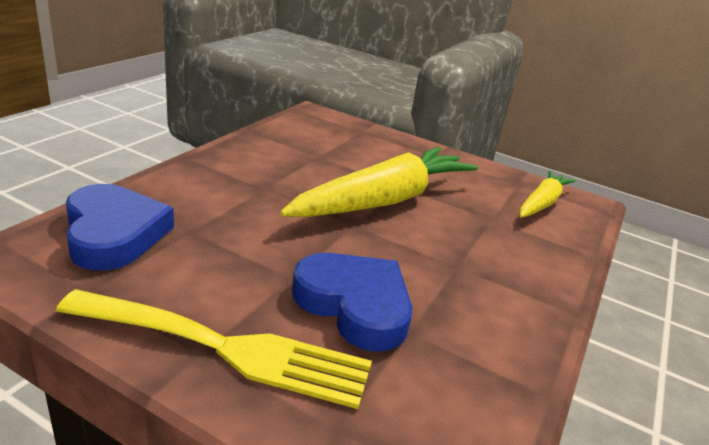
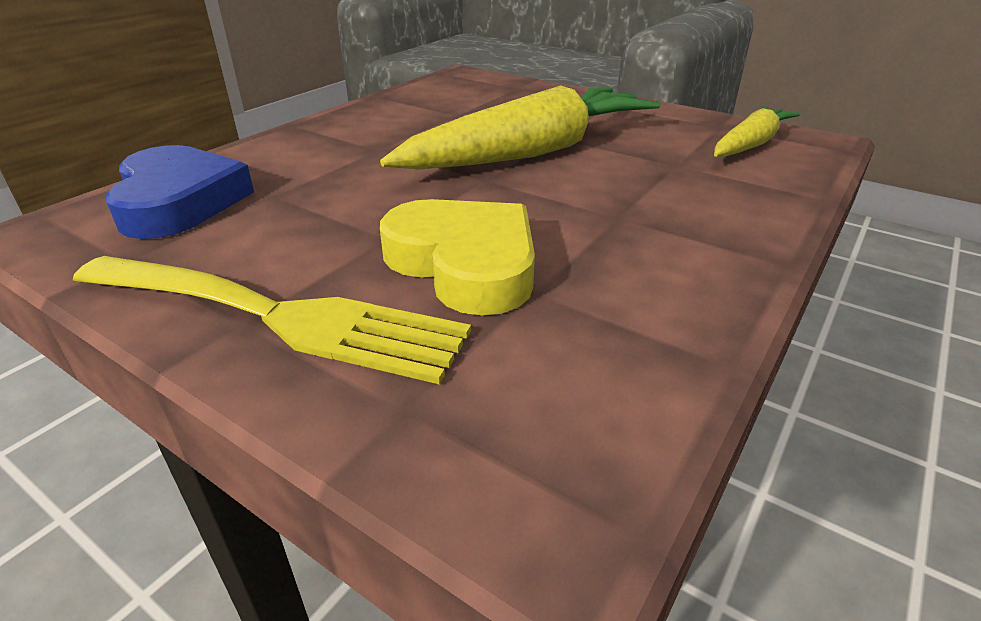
camera: 10 degrees right, 5 degrees up
(355, 305) = (465, 264): blue heart -> yellow heart

